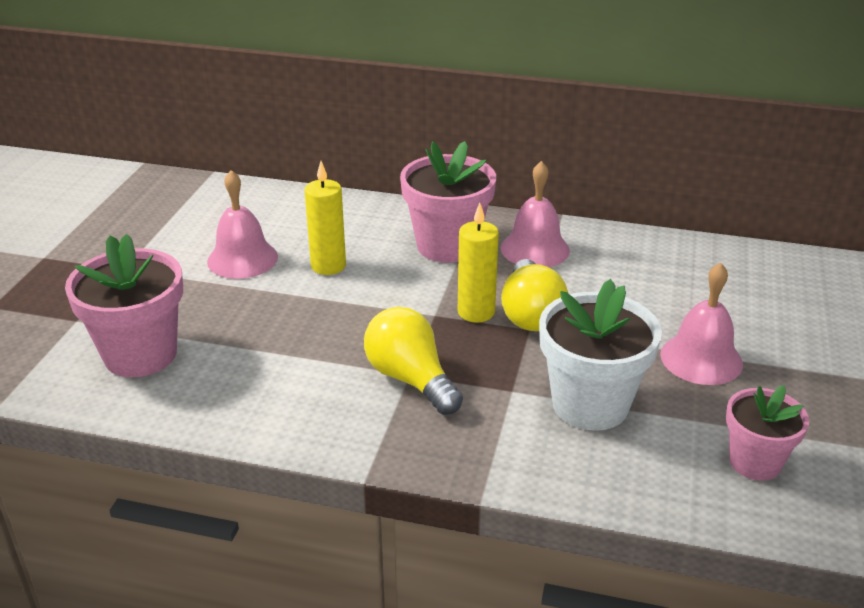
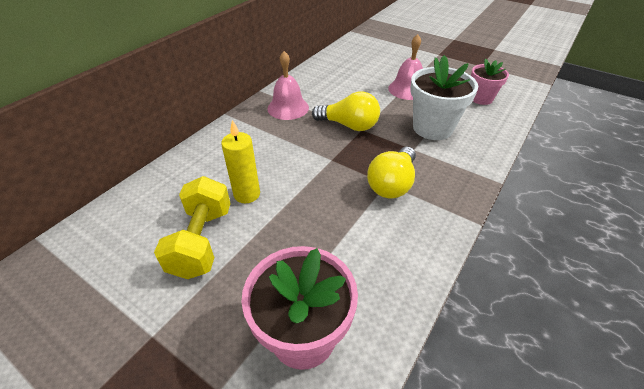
camera: 70 degrees left, 10 degrees up
(242, 259) = (202, 241): pink bell -> yellow dumbbell
(411, 379) = (392, 184): yellow light bulb -> yellow light bulb turned 45 degrees counterclockwise
(447, 246) = (261, 137): pink flower pot -> none
(476, 312) = (337, 143): yellow candle -> none

